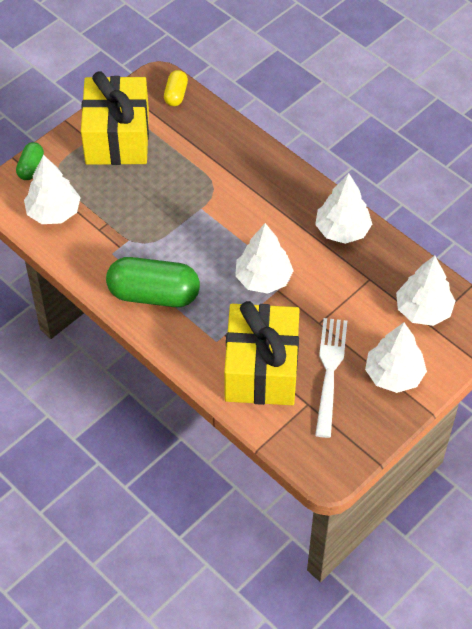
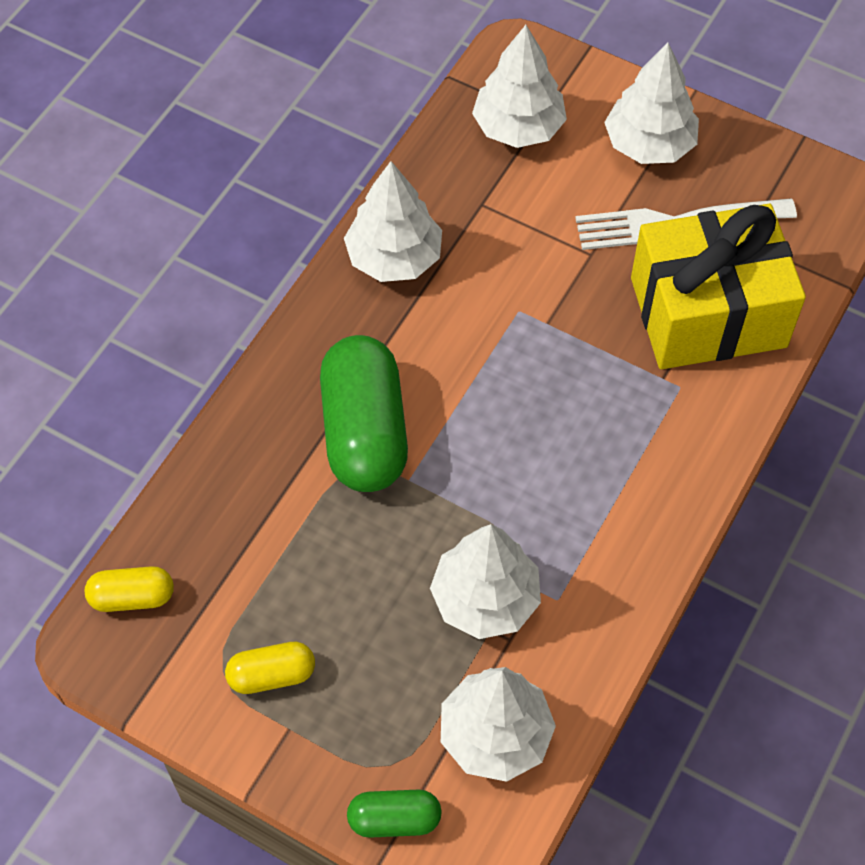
camera: 105 degrees left, 5 degrees up
(117, 137) = (272, 675): yellow gift -> yellow capsule
(154, 294) = (623, 504): green capsule -> green capsule (364, 432)
(263, 279) = (532, 348): white tree -> white tree (485, 599)

